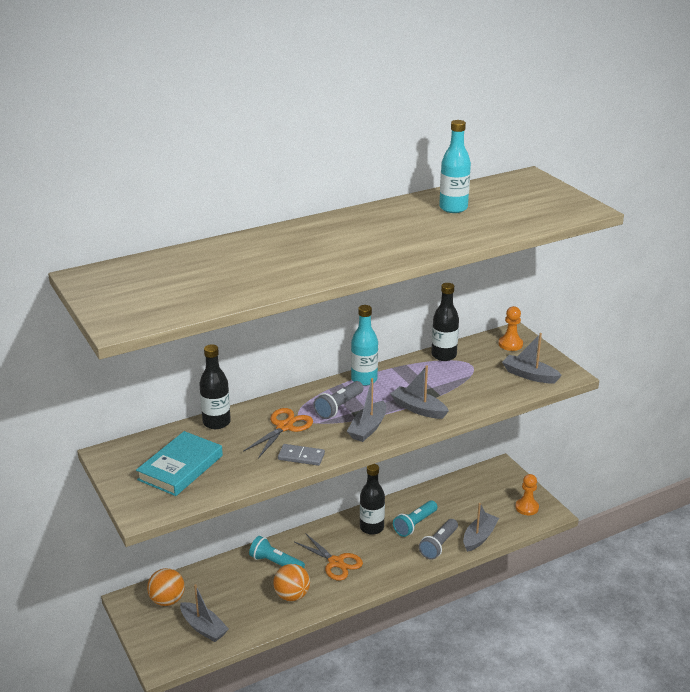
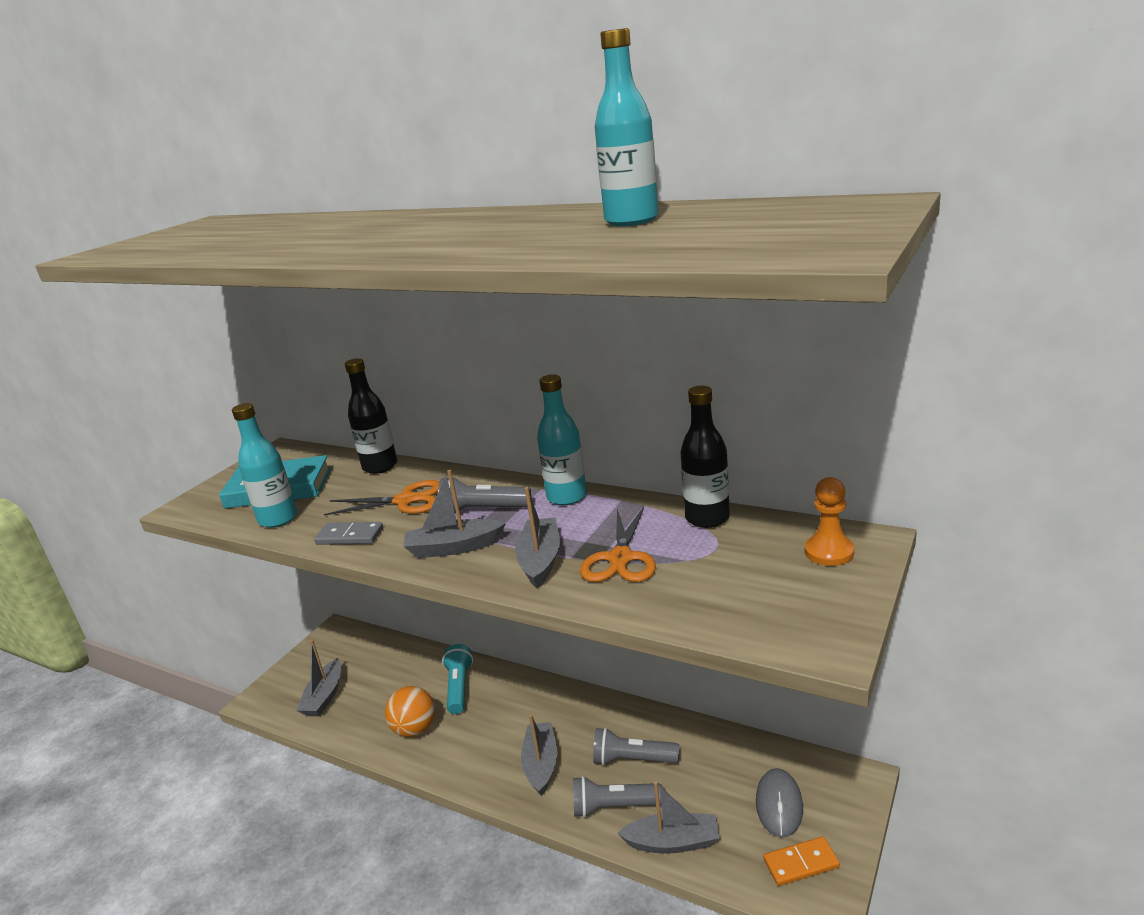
camera: 60 degrees right, 5 degrees down
(167, 600) = (350, 652): orange ball -> none
(232, 477) = (278, 519): none -> turquoise bottle
(301, 457) = (349, 536): grey domino -> grey domino turned 60 degrees counterclockwise
(336, 562) = (498, 731): orange scissors -> orange scissors (620, 558)
(371, 527) = (588, 725): black bottle -> none
(415, 524) = (632, 760): turquoise flashlight -> grey flashlight
(491, 496) = (779, 805): none -> grey mouse
(527, 507) = (801, 863): orange pawn -> orange domino
(529, 375) = (762, 608): grey boat -> grey boat (541, 764)

